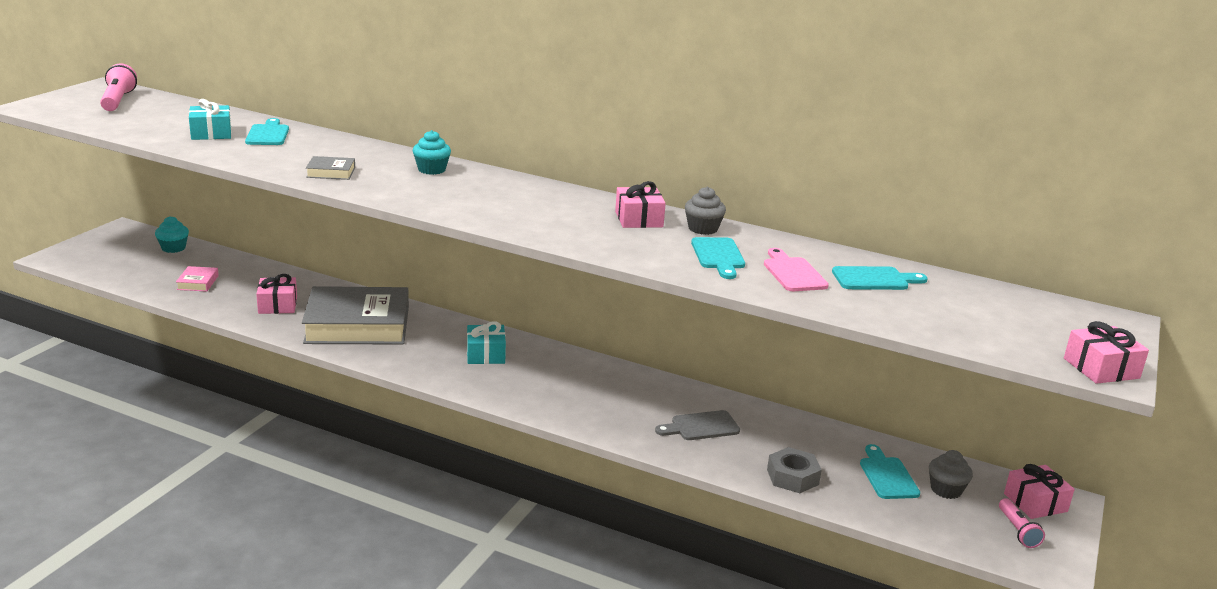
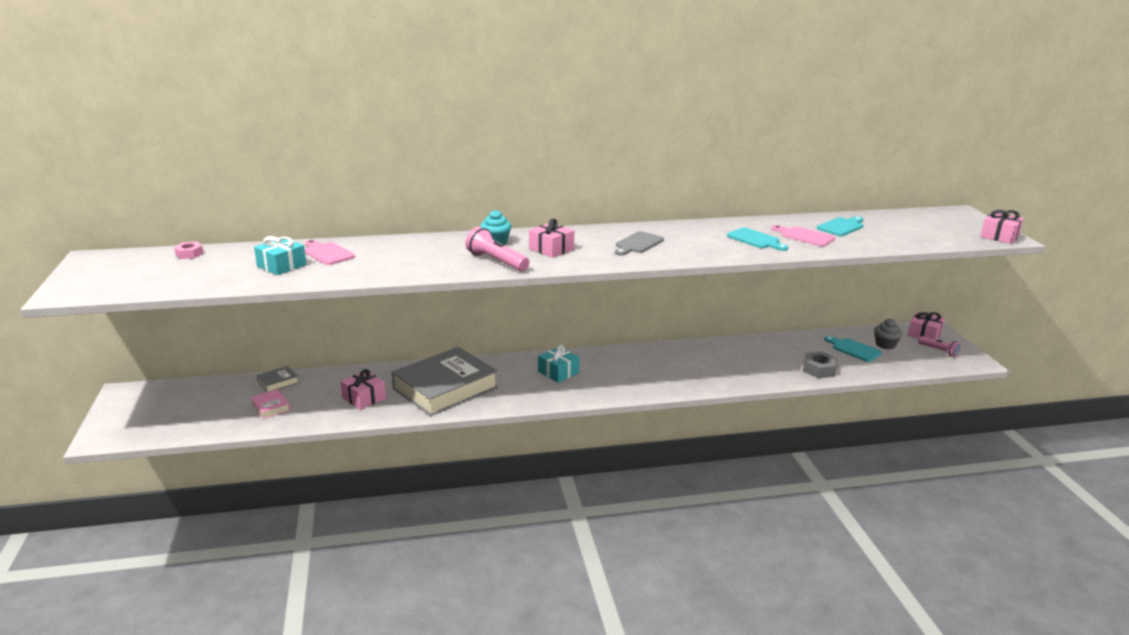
camera: 35 degrees left, 0 degrees up
(118, 100) = (137, 265): pink flashlight -> pink flashlight (496, 261)
(169, 103) = (189, 254): none -> pink nut
(173, 248) = (201, 390): turquoise cupcake -> none
(268, 134) = (327, 253): turquoise cutting board -> pink cutting board
(331, 172) = (436, 265): grey book -> grey book (278, 382)
(639, 219) = (675, 233): pink gift -> pink gift (551, 249)
(701, 426) = (738, 363): grey cutting board -> grey cutting board (638, 244)
(703, 229) = (716, 227): grey cupcake -> none

